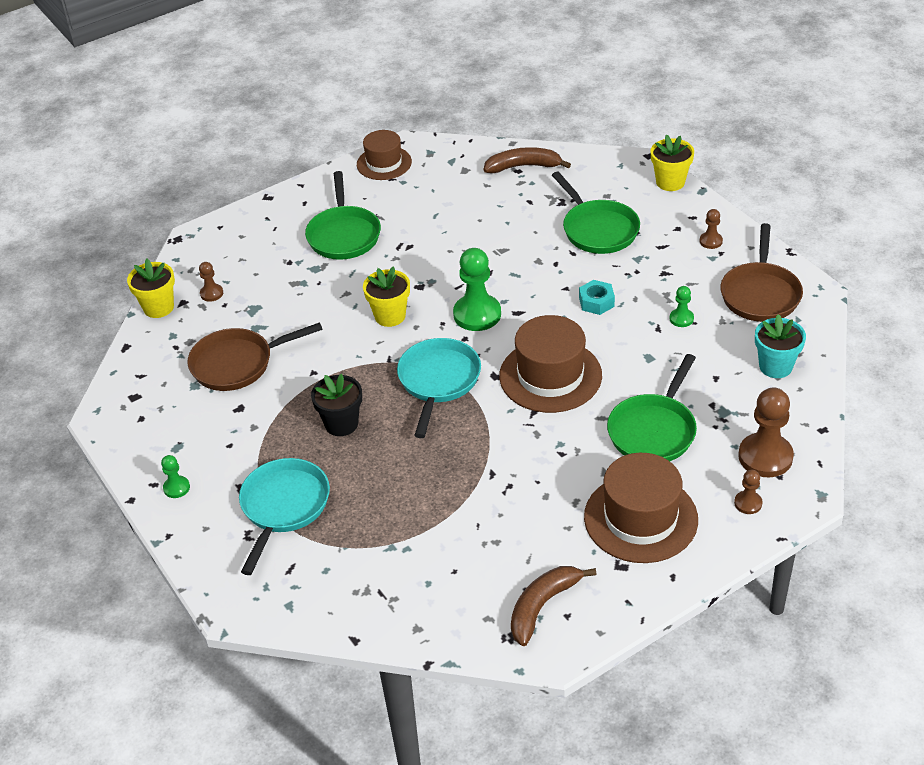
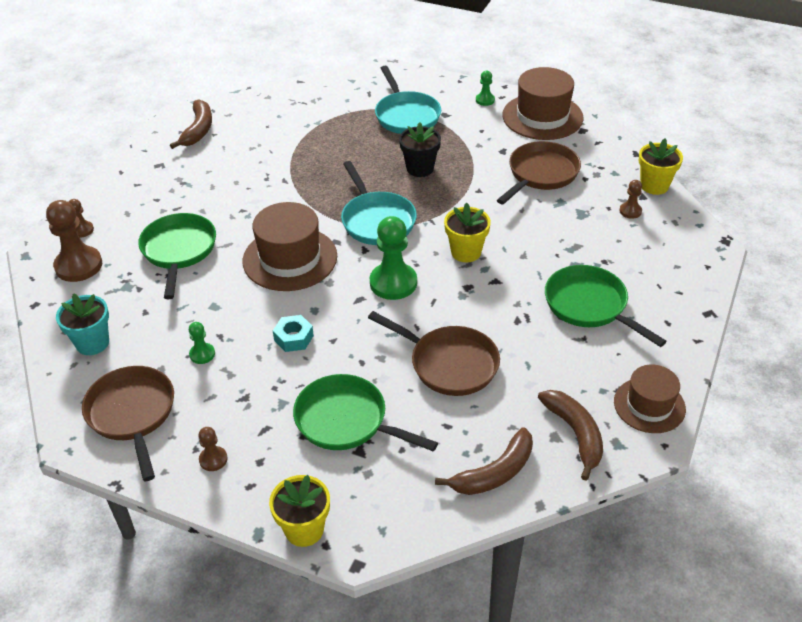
camera: 145 degrees right, 0 degrees up
(450, 166) = (575, 434): none -> brown banana
(491, 237) = (449, 364): none -> brown pan
(640, 518) = (159, 193): brown hat -> brown hat (542, 116)

